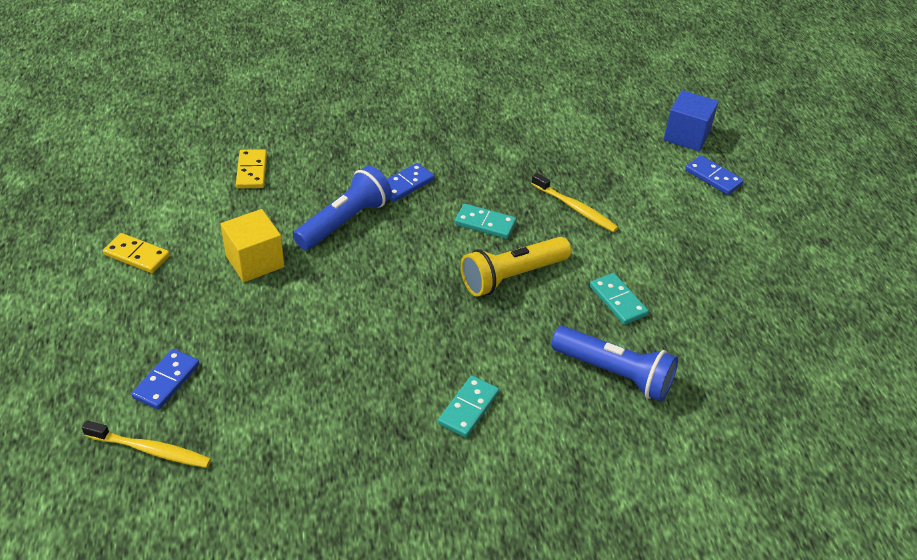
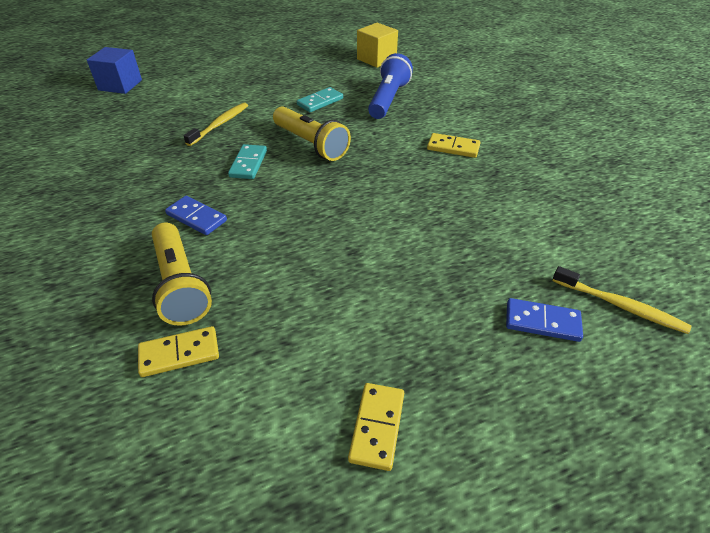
camera: 100 degrees left, 0 degrees up
(151, 450) = (620, 306): yellow toothbrush -> yellow toothbrush turned 120 degrees clockwise
(255, 261) = (347, 303): yellow cube -> yellow cube (376, 59)
(321, 173) = (180, 285): none -> yellow flashlight
(345, 221) = (264, 248): blue flashlight -> none
(468, 408) = (453, 147): turquoise domino -> yellow domino
(713, 177) = (174, 74): blue domino -> none

